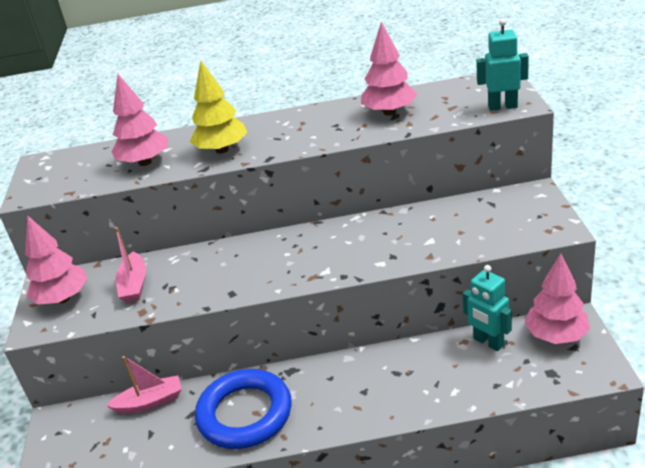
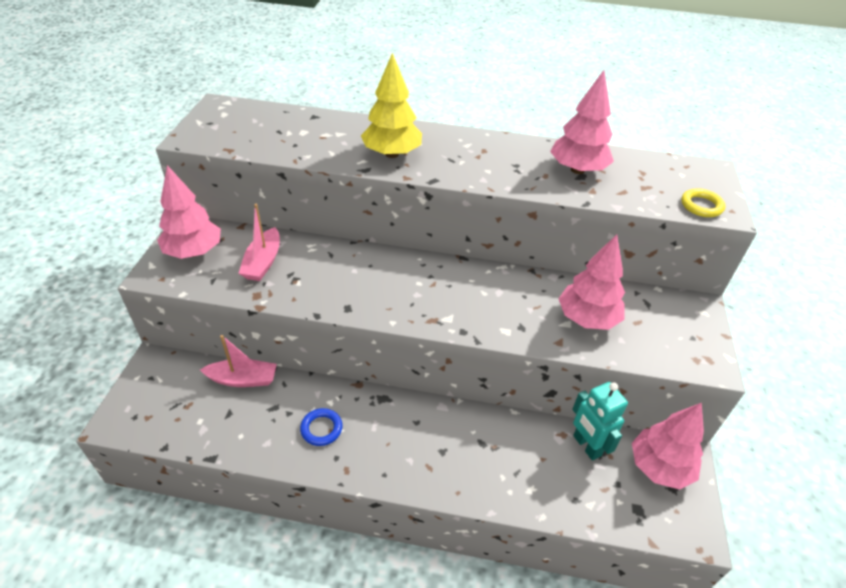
camera: 10 degrees right, 10 degrees up
(145, 162) = (313, 141): pink tree -> pink tree (587, 319)
(245, 414) = (321, 429): blue ring -> blue ring, size x0.43
(502, 106) = (701, 206): turquoise robot -> yellow ring

